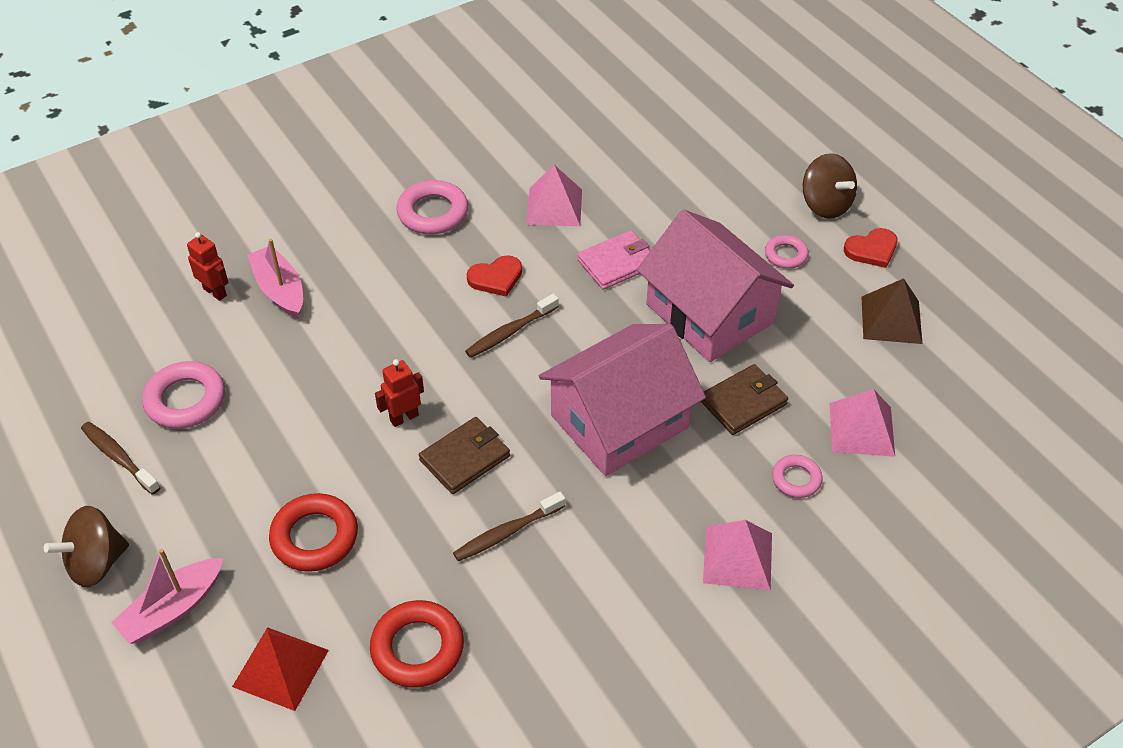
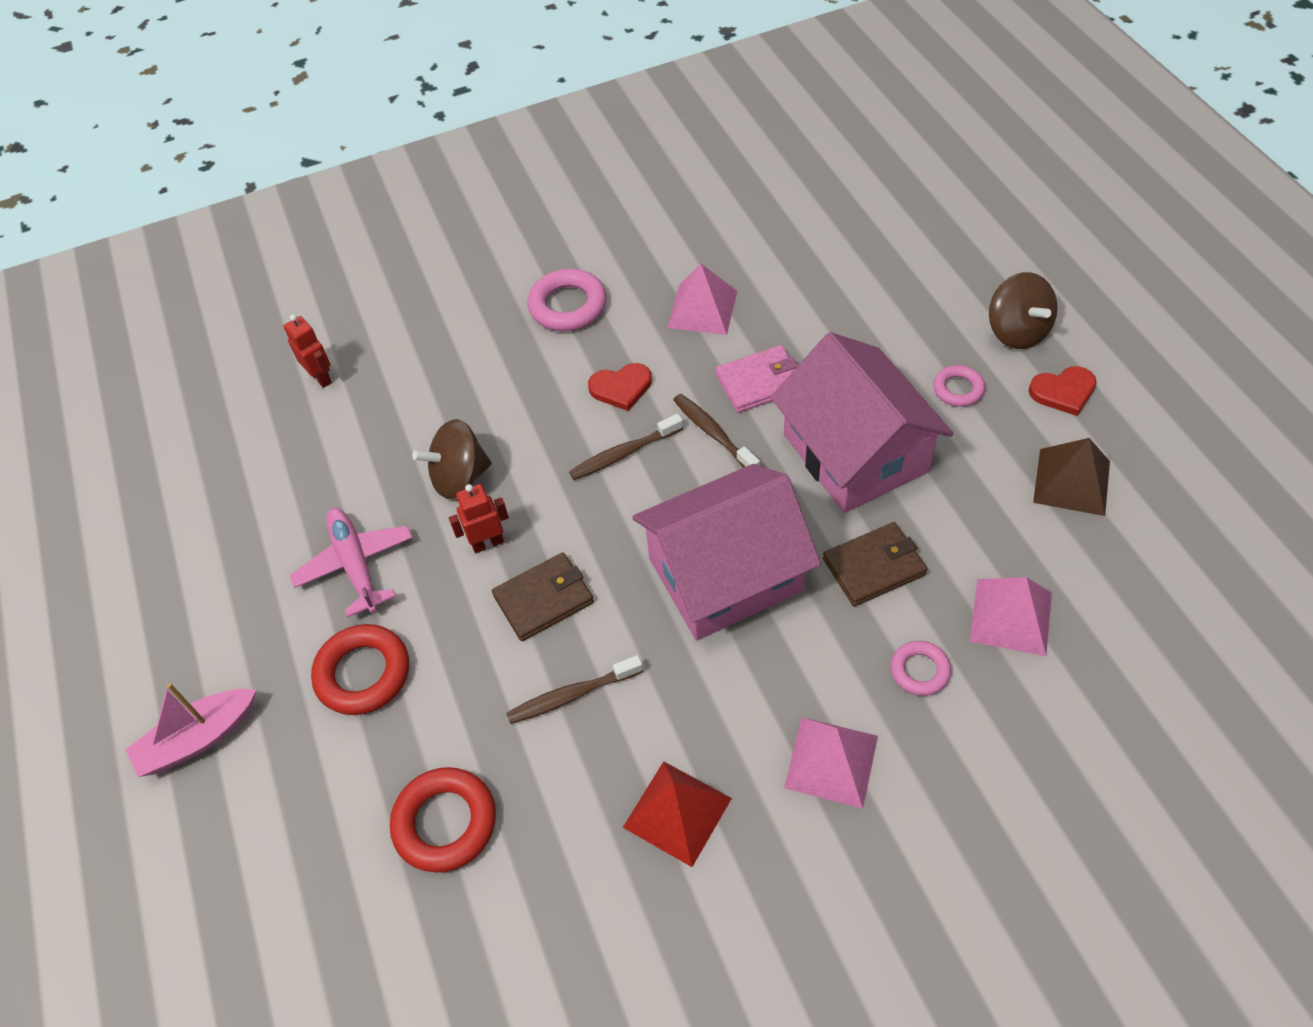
camera: 15 degrees right, 5 degrees up
(96, 563) = (134, 674): brown spinning top -> brown spinning top (459, 478)
(119, 457) = (183, 556): brown toothbrush -> brown toothbrush (713, 433)
(185, 400) = (264, 498): pink ring -> none
(280, 290) = (388, 381): pink boat -> none
(281, 668) = (294, 825): red pyramid -> red pyramid (677, 813)
(286, 447) = (356, 564): none -> pink plane

